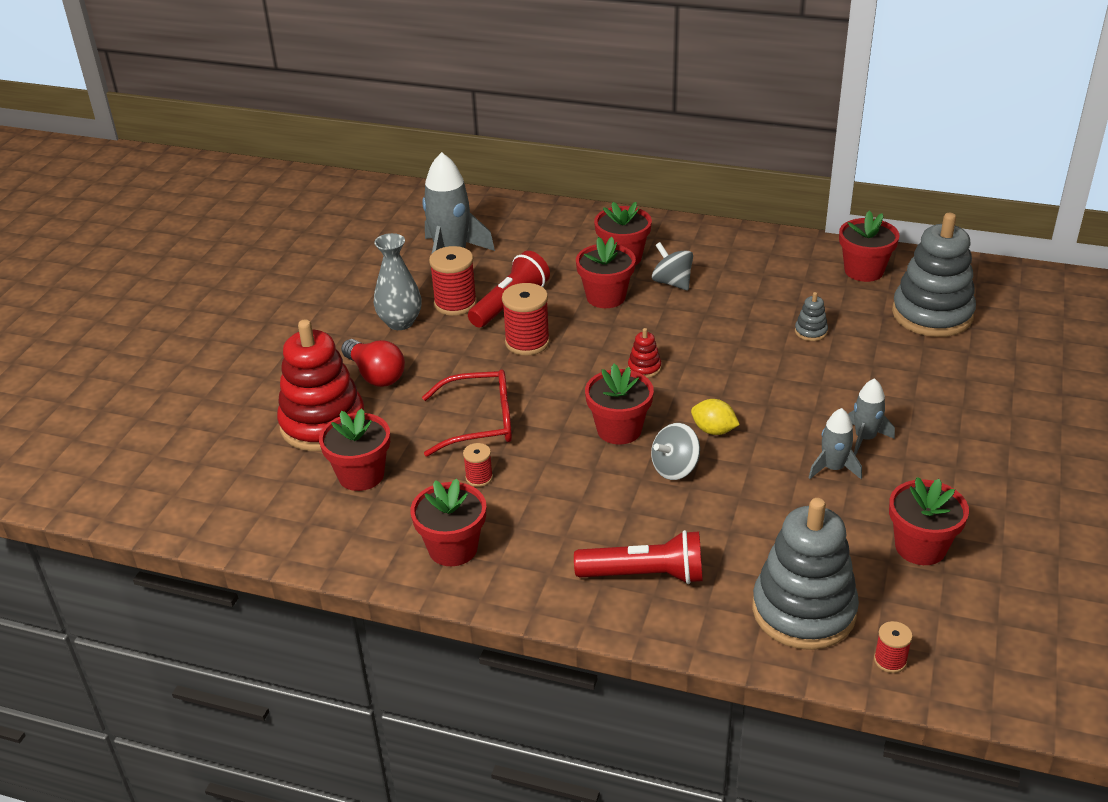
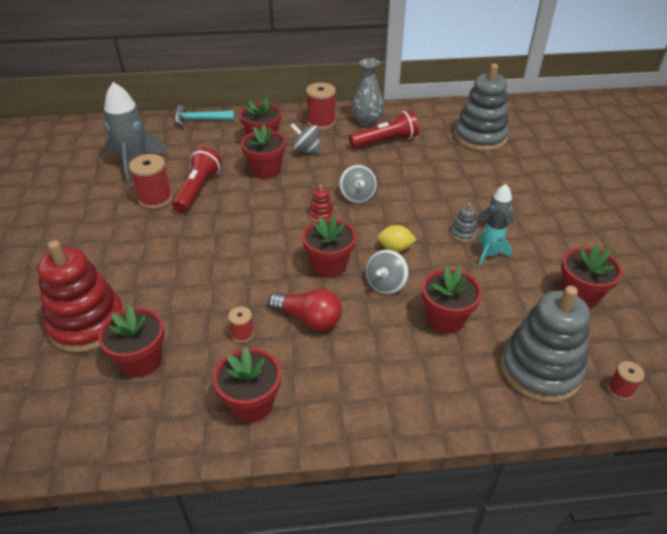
camera: 25 degrees left, 5 degrees up
(375, 375) = (115, 270): red light bulb -> red light bulb (309, 319)
(400, 322) = (117, 223): grey vase -> grey vase (367, 121)
(480, 422) = (220, 287): red glasses -> none
(527, 342) = (225, 215): red spool -> red spool (321, 122)
(557, 213) = (200, 120): none -> turquoise hammer
(645, 575) = (414, 378): red flashlight -> red flashlight (385, 141)
(704, 356) = (357, 196): none -> grey spinning top
(811, 332) = (415, 164): grey stacking toy -> grey stacking toy (463, 233)
(833, 468) = (489, 254): grey rocket -> turquoise rocket
(864, 271) = (422, 118): red flower pot -> red flower pot (446, 319)

